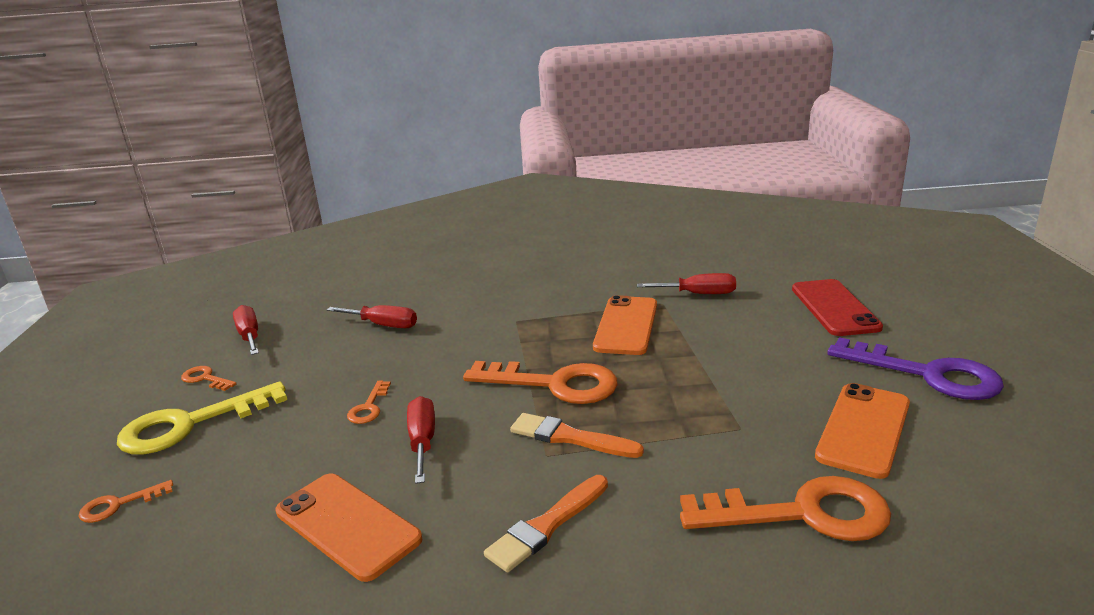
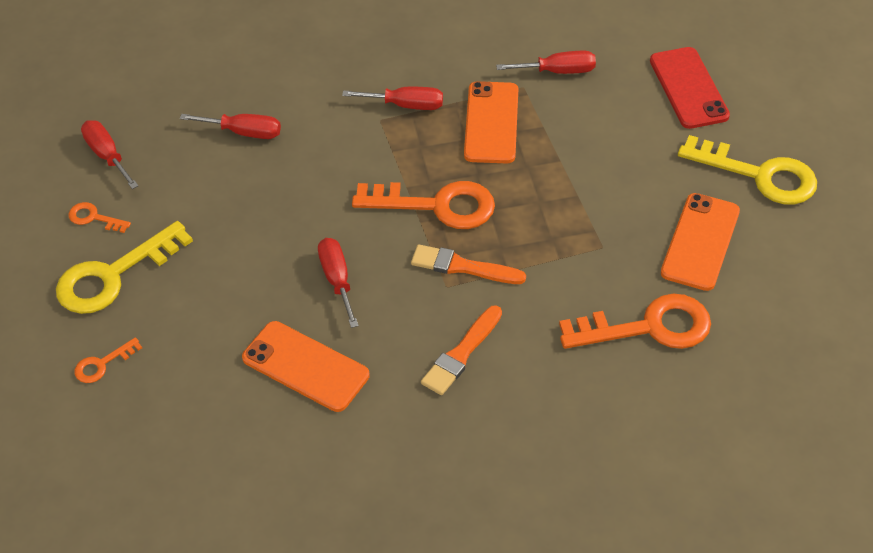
camera: 10 degrees left, 25 degrees up
(369, 407) = (274, 244): orange key -> none
(544, 312) = (406, 105): none -> red screwdriver
(927, 374) = (759, 175): purple key -> yellow key

